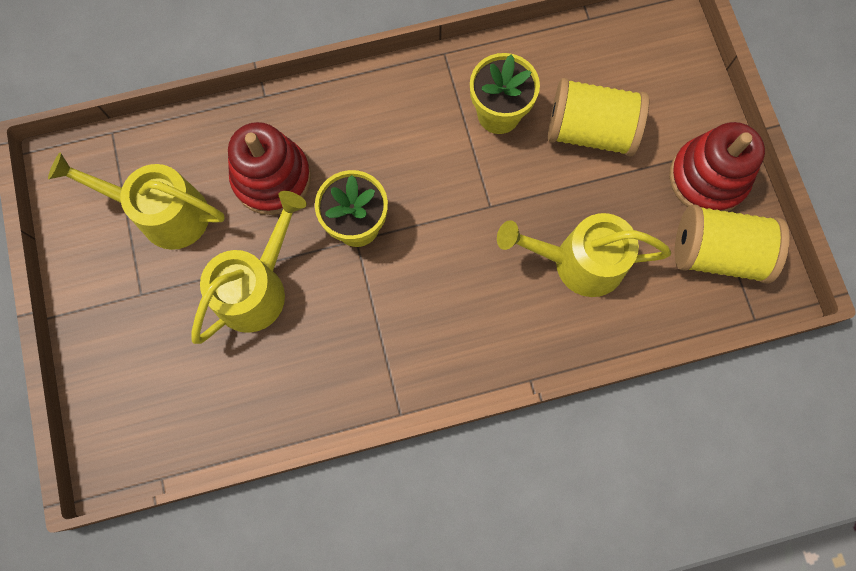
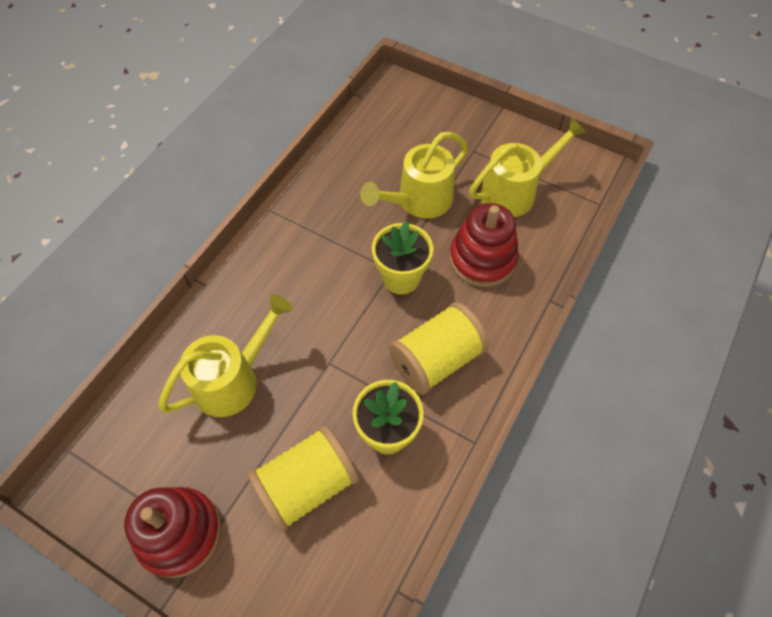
camera: 135 degrees right, 15 degrees down
(257, 287) = (418, 201): yellow watering can -> yellow watering can turned 60 degrees clockwise
(717, 253) = (130, 476): yellow spool -> yellow spool (436, 359)

